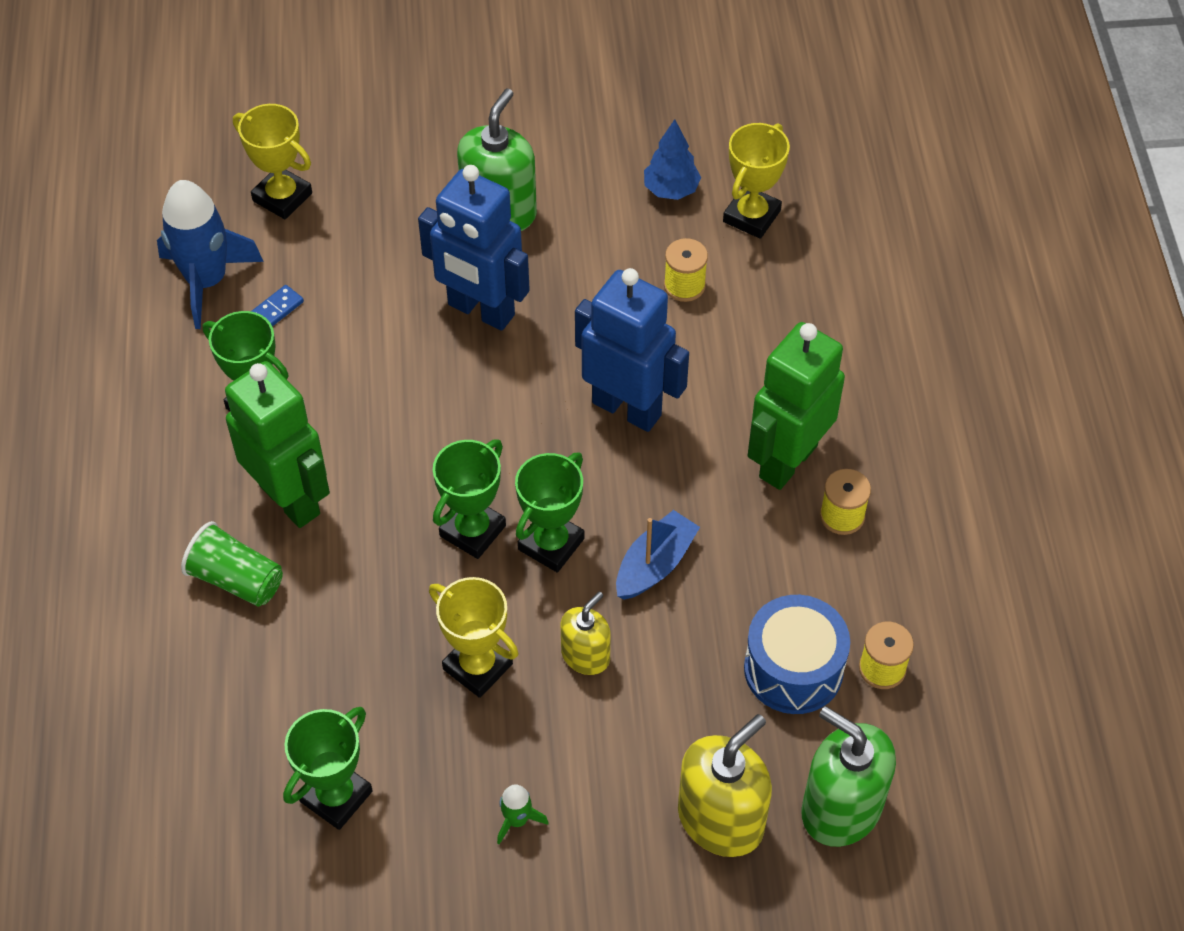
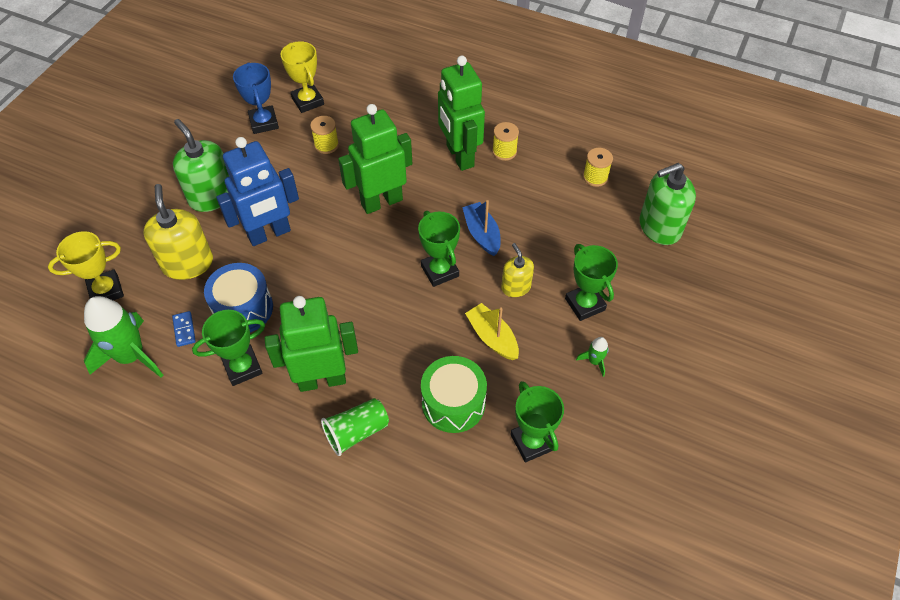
camera: 60 degrees left, 0 degrees up
(207, 281) = (131, 356): blue rocket -> green rocket
(342, 670) = (453, 403): none -> green drum
(472, 531) = (407, 301): green trophy -> green trophy (585, 304)
(477, 666) = (492, 337): yellow trophy -> yellow boat
(627, 408) = (381, 202): blue robot -> green robot
(671, 190) = (264, 122): blue tree -> blue trophy
(721, 819) = (640, 275): yellow soap dispenser -> yellow soap dispenser (188, 263)
(793, 669) = (575, 209): blue drum -> blue drum (243, 308)

